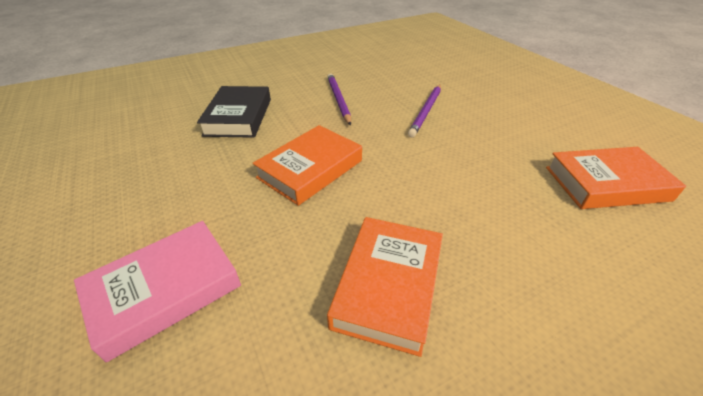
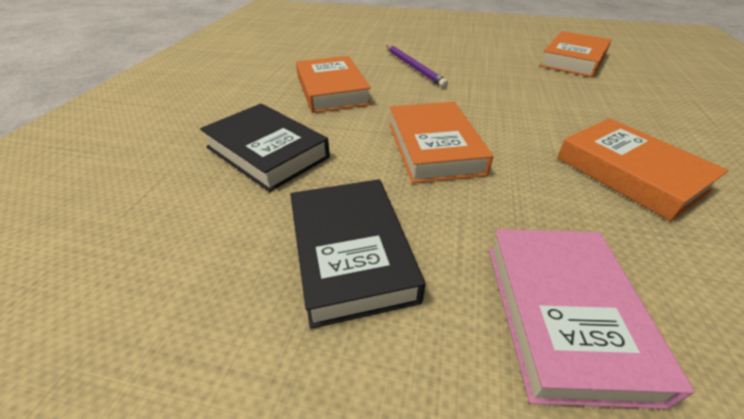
camera: 50 degrees left, 0 degrees up
(169, 186) = (351, 253): none -> black book
(338, 100) = (332, 90): purple pencil -> orange book

